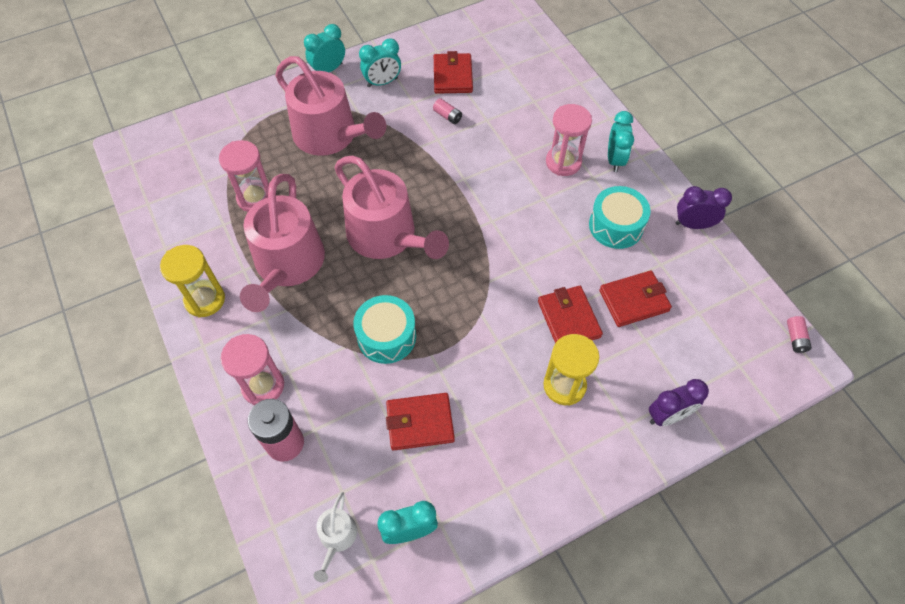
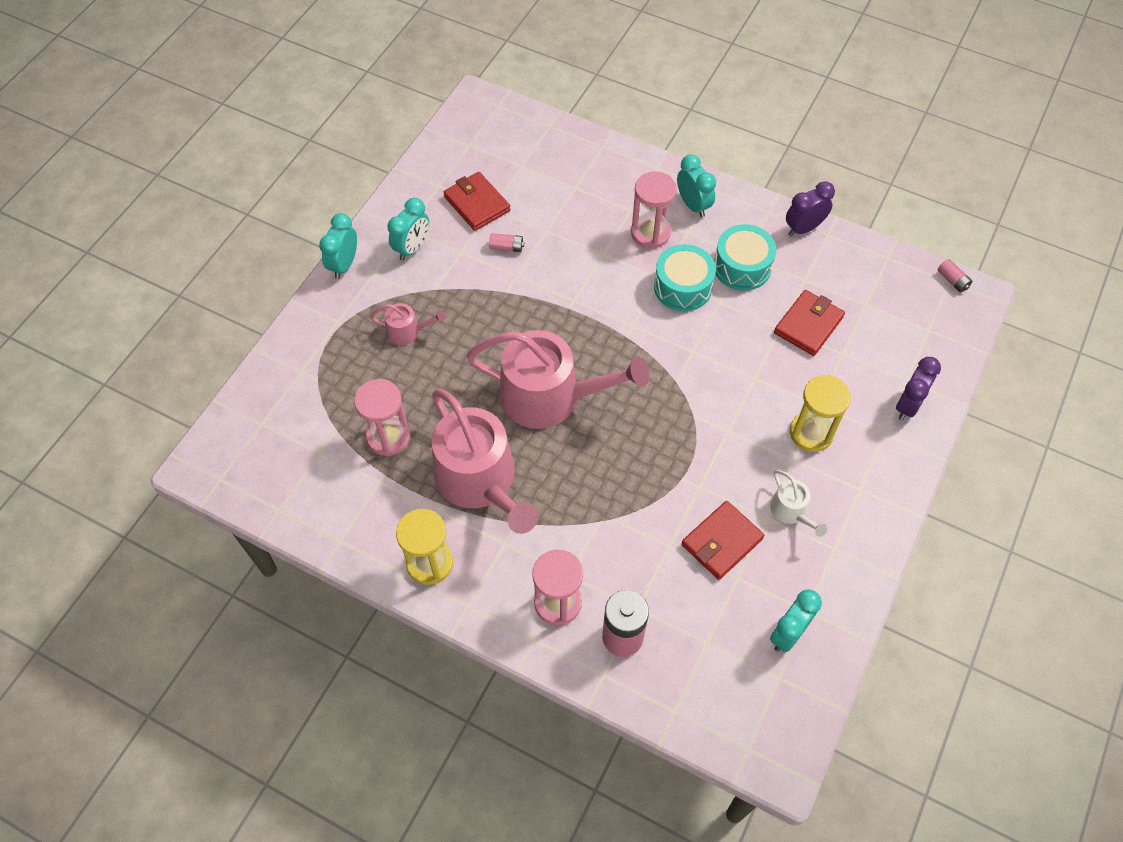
camera: 35 degrees left, 0 degrees up
(330, 135) = (407, 331): pink watering can -> pink watering can, size x0.44
(337, 538) = (735, 681): white watering can -> white watering can (791, 511)
(386, 336) = (629, 487): turquoise drum -> turquoise drum (682, 287)
(568, 319) = (769, 374): red wallet -> none

